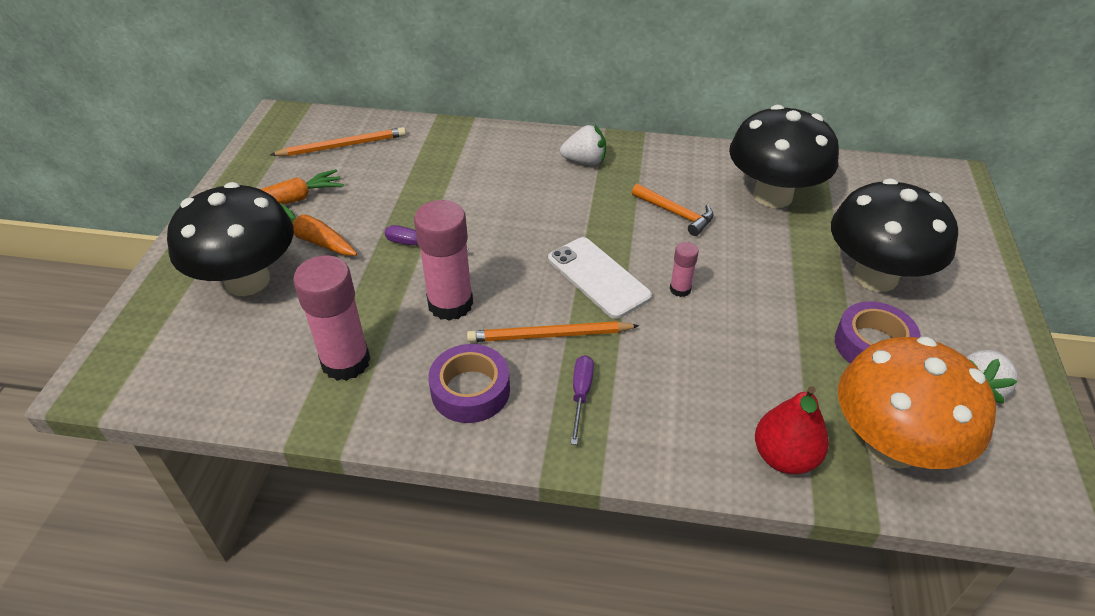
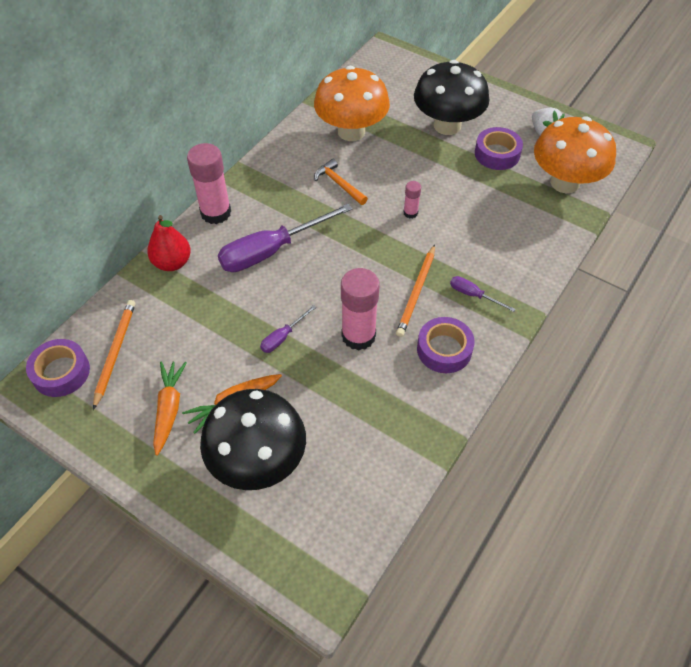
camera: 65 degrees left, 10 degrees up
(307, 125) = (61, 372): none -> purple tape
(346, 362) = (384, 413): pink glue stick -> pink glue stick (216, 213)
(533, 197) = (271, 251): none -> purple screwdriver
(585, 161) = (250, 207): white strawberry -> none
(598, 277) = (377, 248): white phone -> none
(675, 213) = (339, 184): orange hammer -> orange hammer turned 105 degrees counterclockwise
(773, 195) = (351, 131): black mushroom -> orange mushroom
(784, 457) = (555, 226): red pear -> red pear (172, 263)

